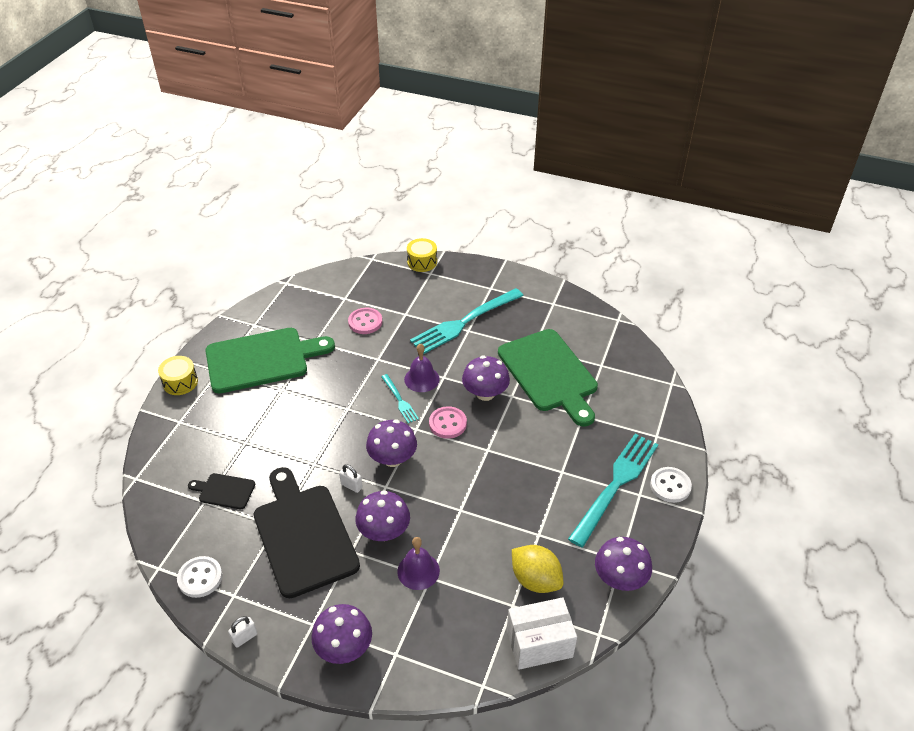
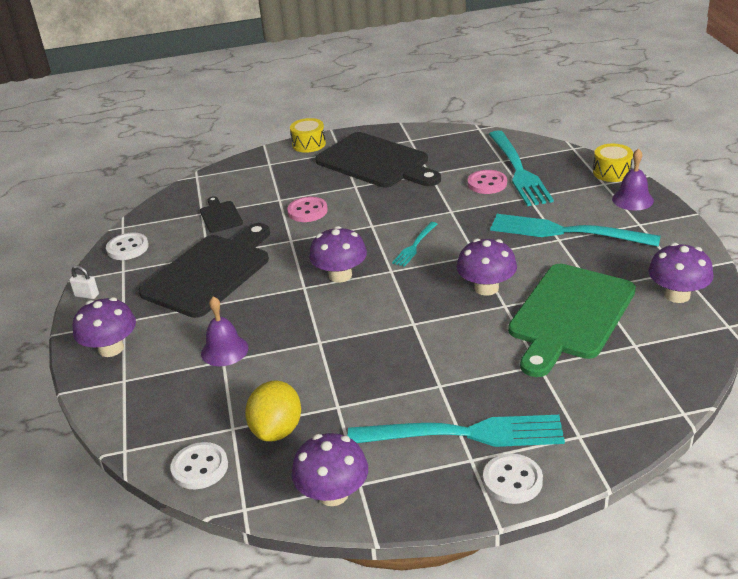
camera: 60 degrees right, 10 degrees down
(262, 359) = (376, 162): green cutting board -> black cutting board
(351, 486) = (286, 269): white padlock -> none
(368, 298) = (519, 171): none -> turquoise fork
(384, 531) = (252, 310): purple mushroom -> purple mushroom (677, 295)
(421, 379) = (457, 244): purple bell -> purple bell (632, 199)
(447, 423) = (418, 285): pink button -> pink button (307, 211)
(539, 643) = (200, 467): white box -> white button

